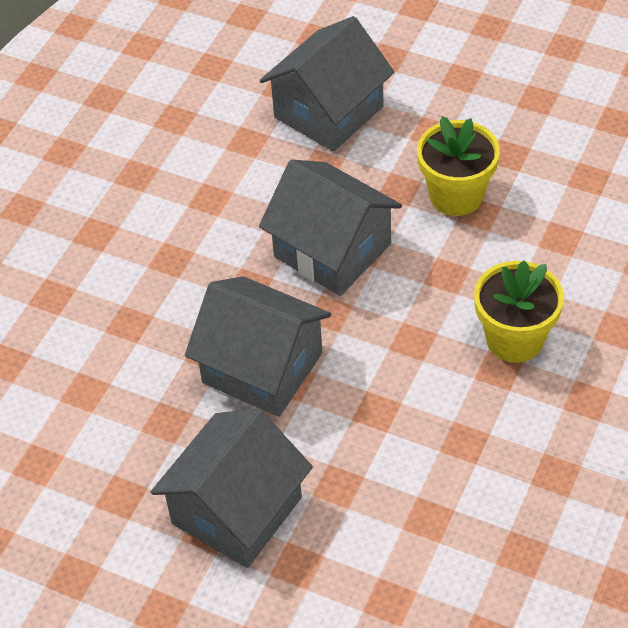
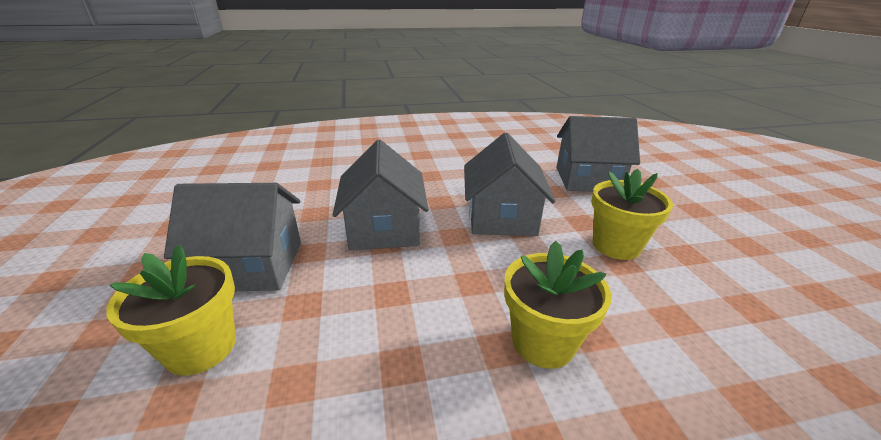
camera: 50 degrees right, 20 degrees down
(339, 573) = (201, 348): none -> yellow flower pot

